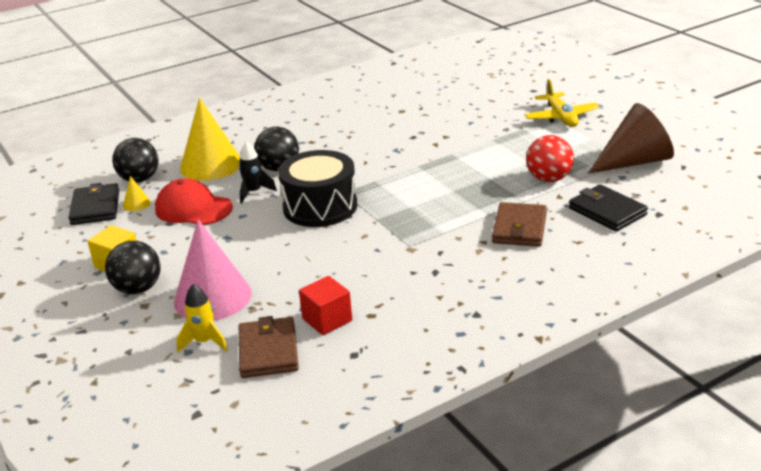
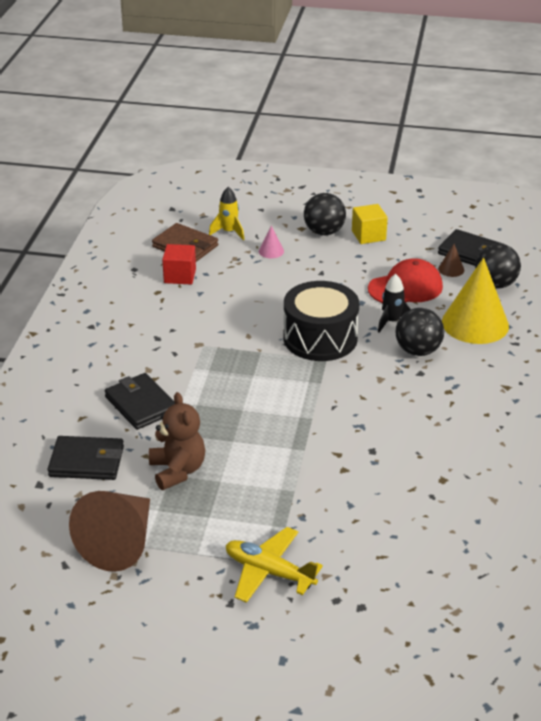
camera: 130 degrees right, 5 degrees up
(136, 204) = (451, 269): yellow cone -> brown cone
(212, 297) = (271, 251): pink cone -> pink cone, size x0.42
(519, 228) = (141, 404): brown wallet -> black wallet
(549, 179) = (177, 471): red ball -> brown teddy bear

